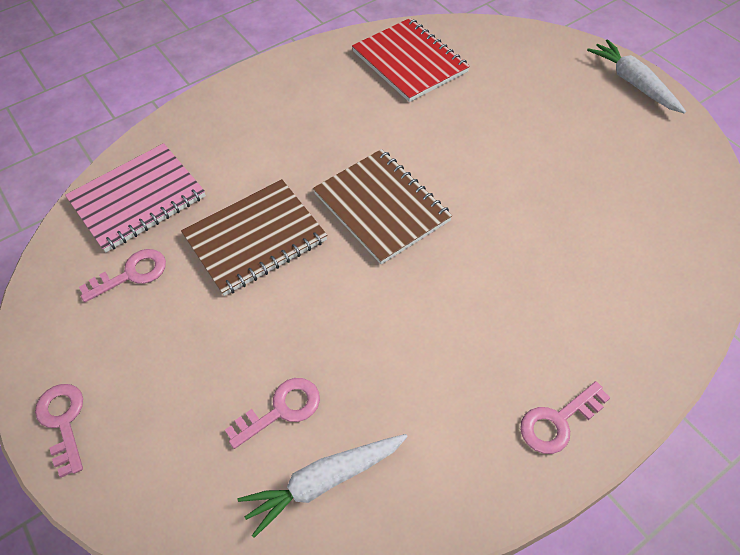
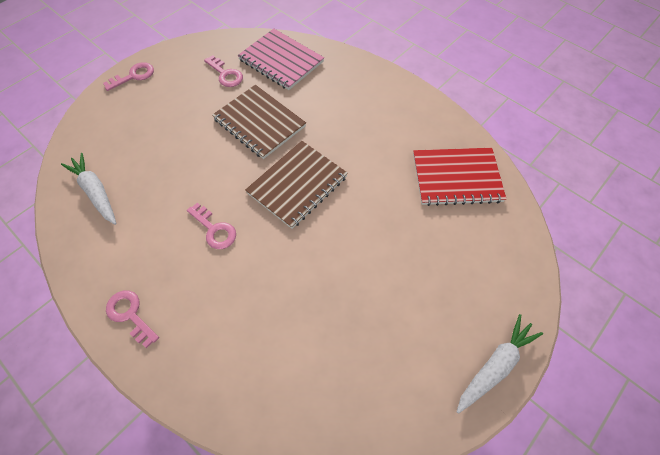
camera: 75 degrees right, 5 degrees up
(282, 409) = (140, 163): pink key -> pink key (214, 230)
(409, 62) = (456, 178): red notebook -> red notebook turned 45 degrees clockwise

